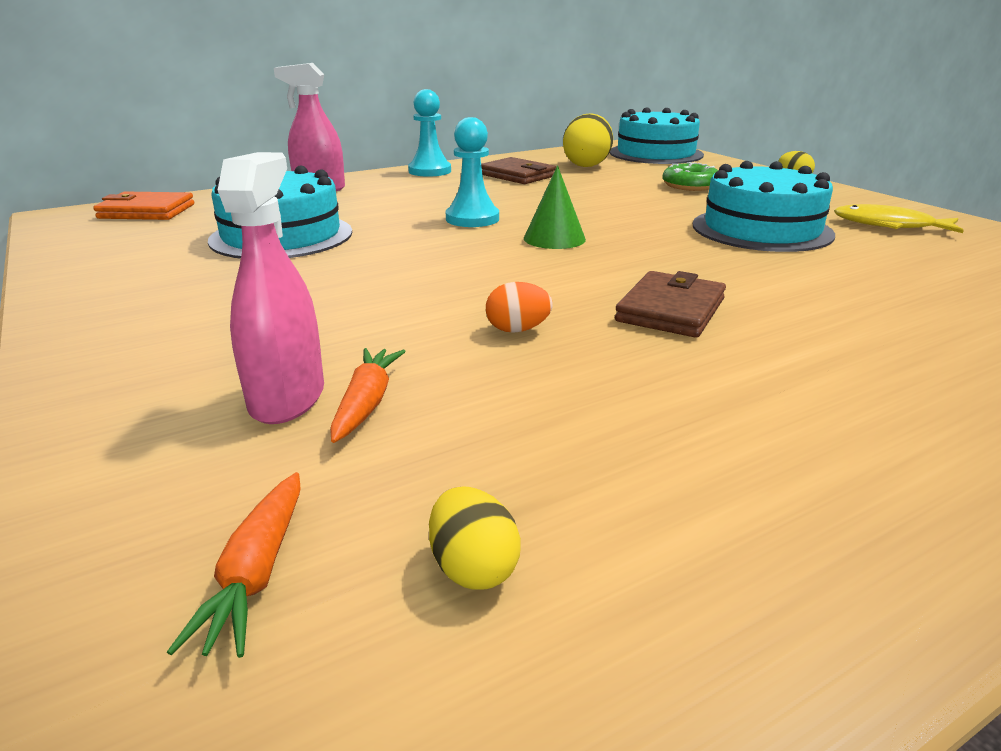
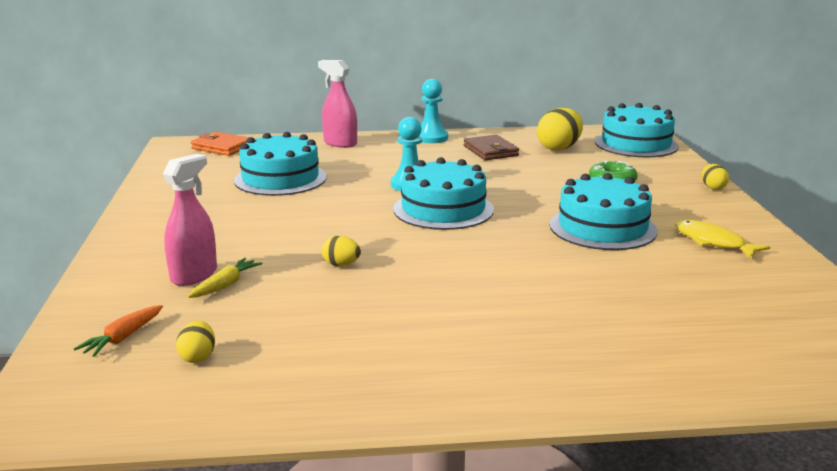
camera: 25 degrees right, 5 degrees down
(366, 403) = (225, 285): orange carrot -> yellow carrot
(517, 330) = (341, 264): orange egg -> yellow egg
(554, 238) = (443, 209): green cone -> turquoise cake
(670, 310) = (444, 271): brown wallet -> none

